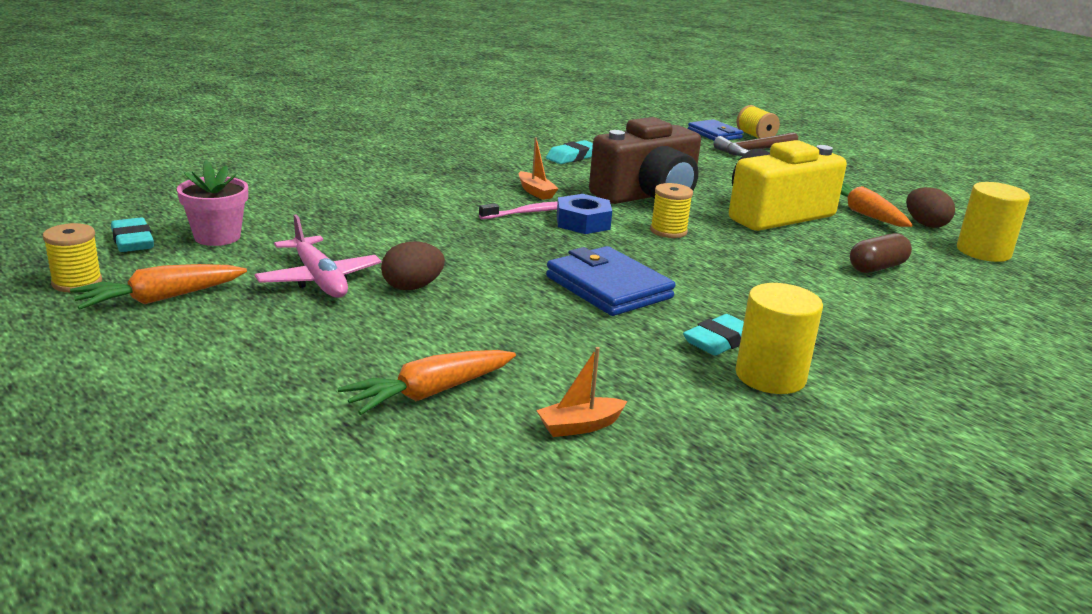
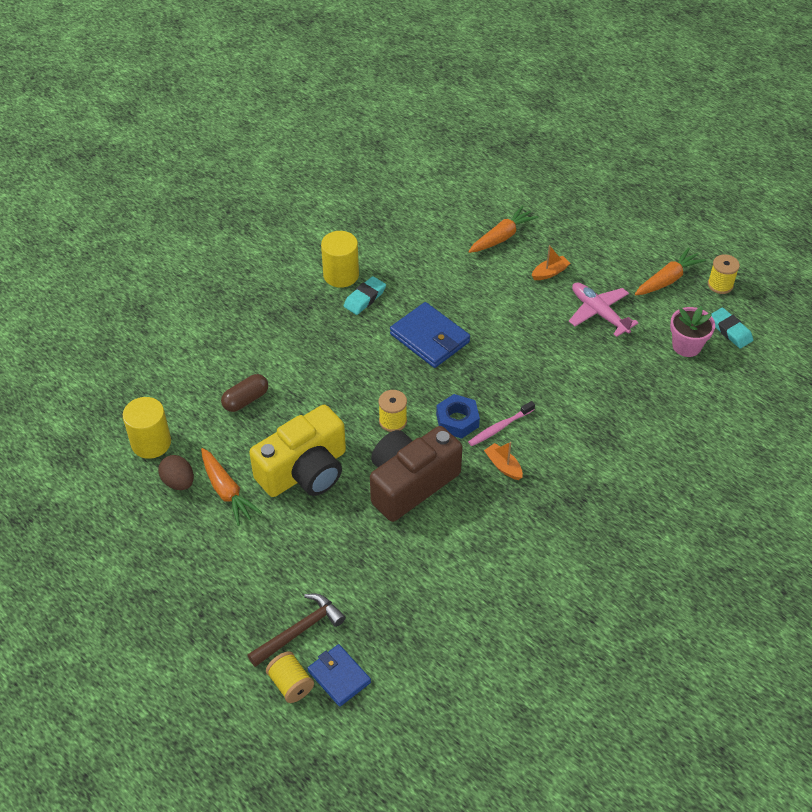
camera: 175 degrees right, 25 degrees up
(412, 287) = (544, 315): brown egg -> none
(572, 157) = (487, 555): turquoise eraser -> none
(580, 426) = (431, 229): orange boat -> orange boat (550, 272)

